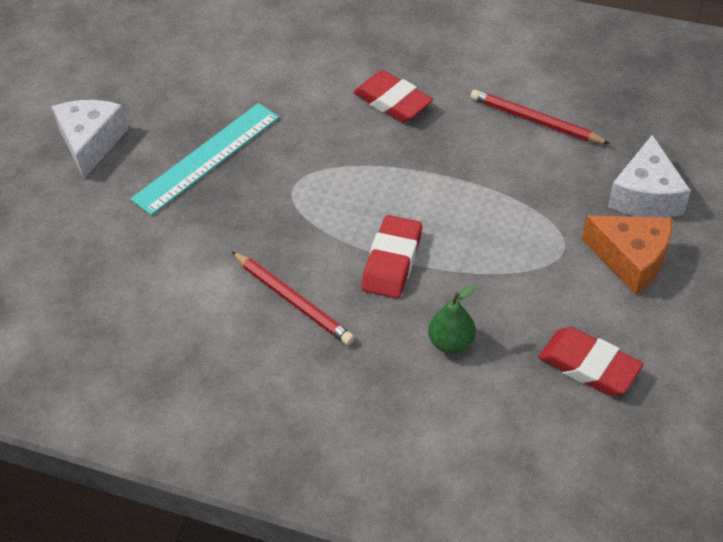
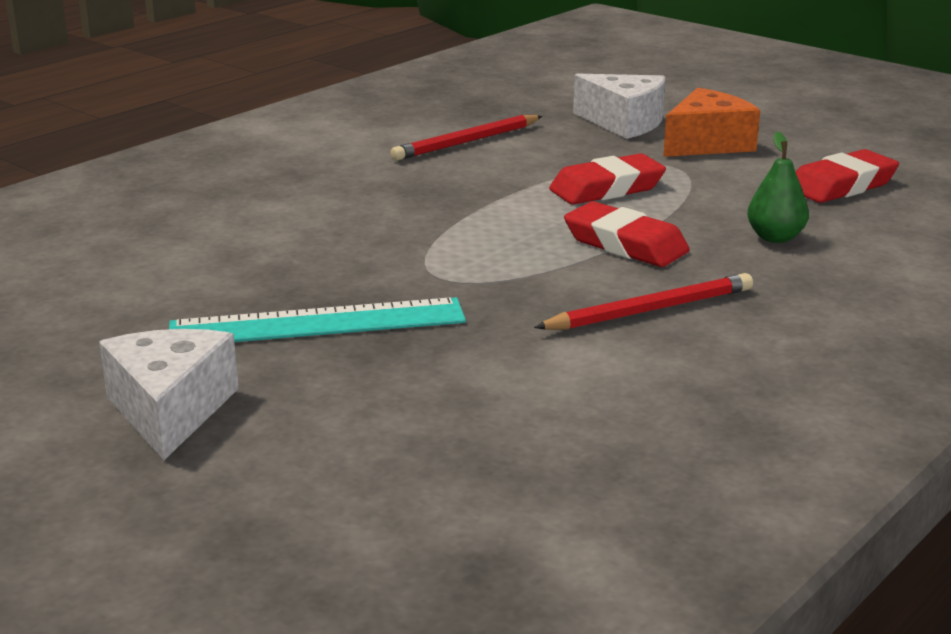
camera: 70 degrees left, 25 degrees down
(91, 143) = (170, 410): white cheese -> white cheese turned 60 degrees clockwise
(207, 158) = (318, 323): turquoise ruler -> turquoise ruler turned 75 degrees counterclockwise
(392, 102) = (349, 198): red eraser -> red eraser (607, 189)

